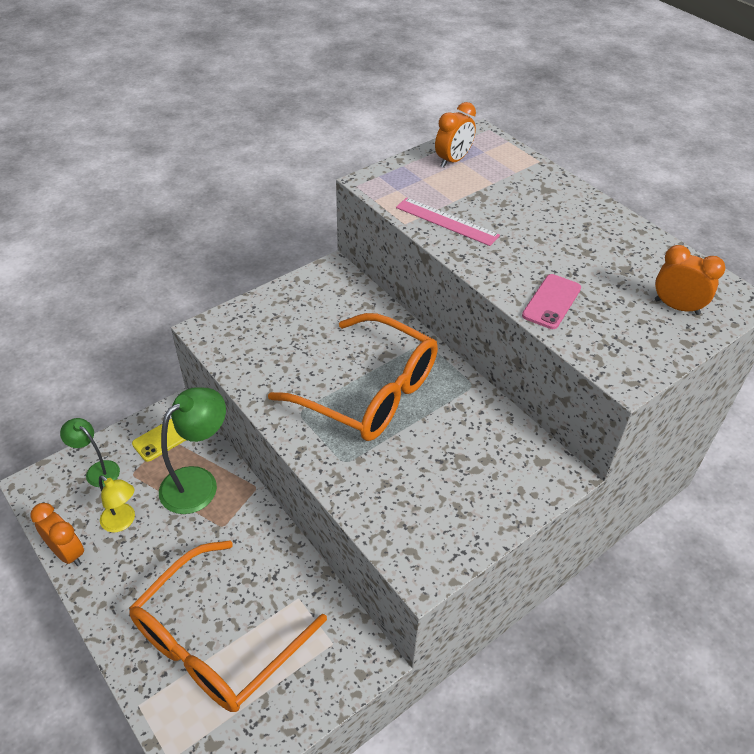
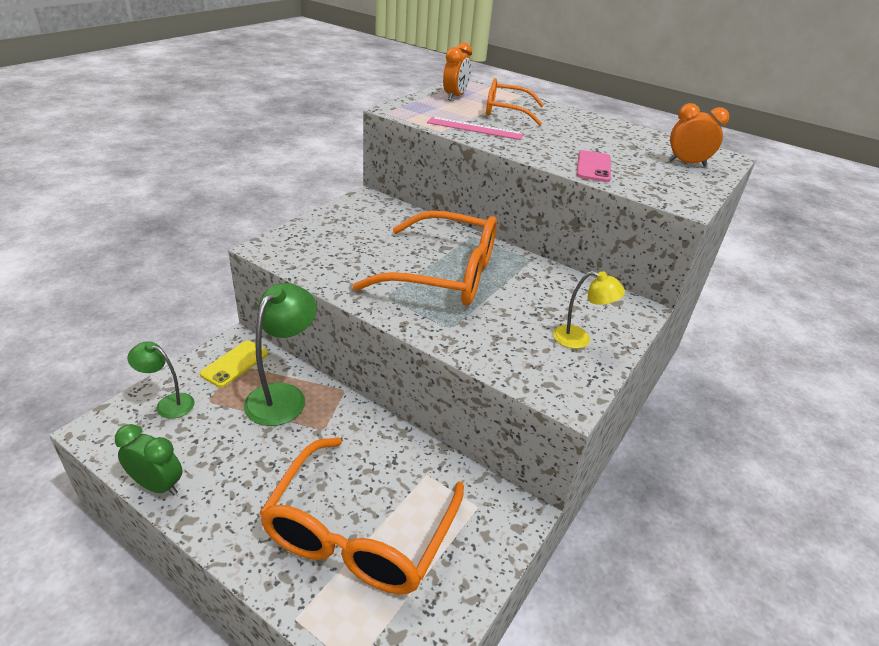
camera: 20 degrees left, 10 degrees down
(67, 553) = (157, 485): orange clock -> green clock
(123, 522) = (213, 444): yellow lamp -> yellow lamp (579, 339)
(501, 192) = (506, 111): none -> orange glasses

